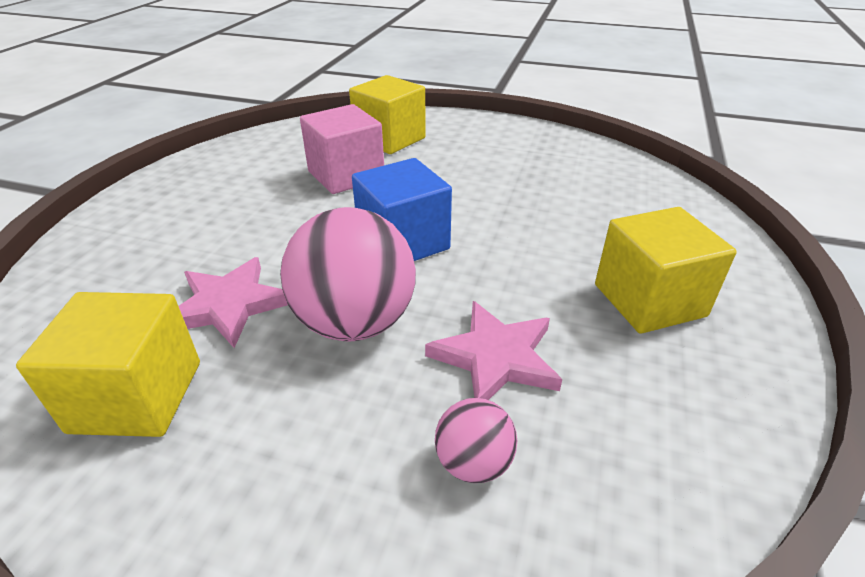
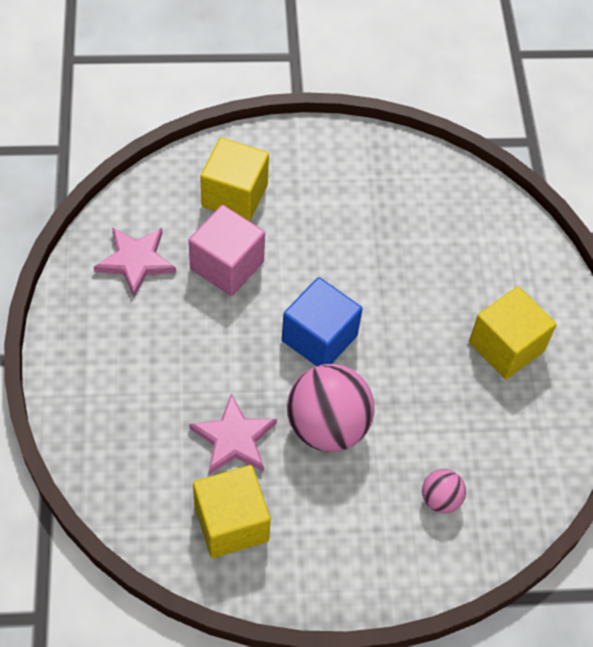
camera: 25 degrees left, 20 degrees up
(495, 357) = (426, 426): pink star -> pink star (136, 261)

